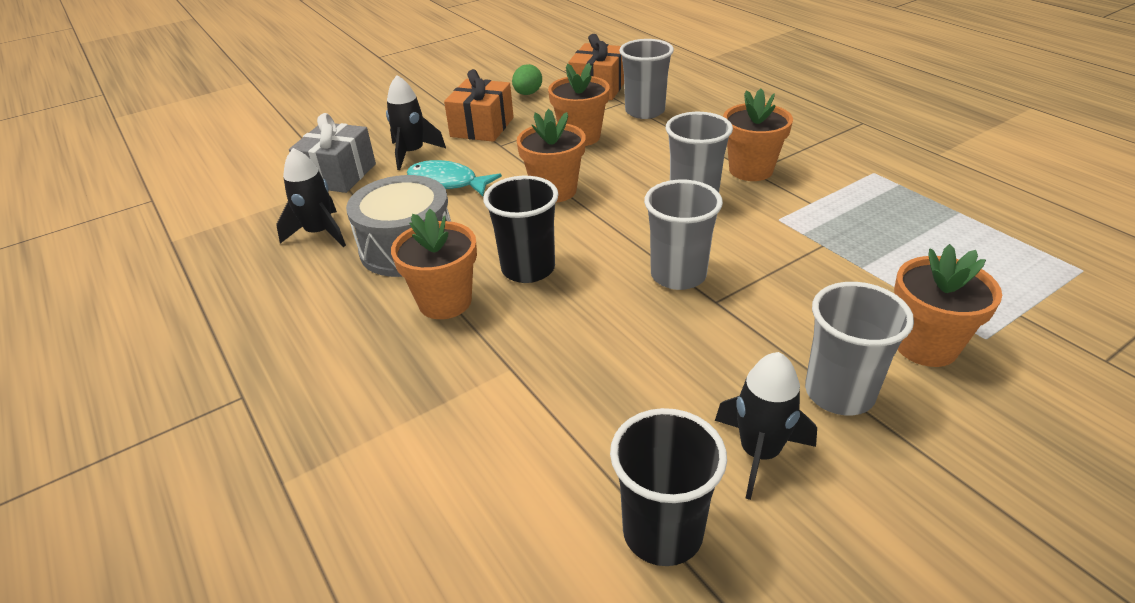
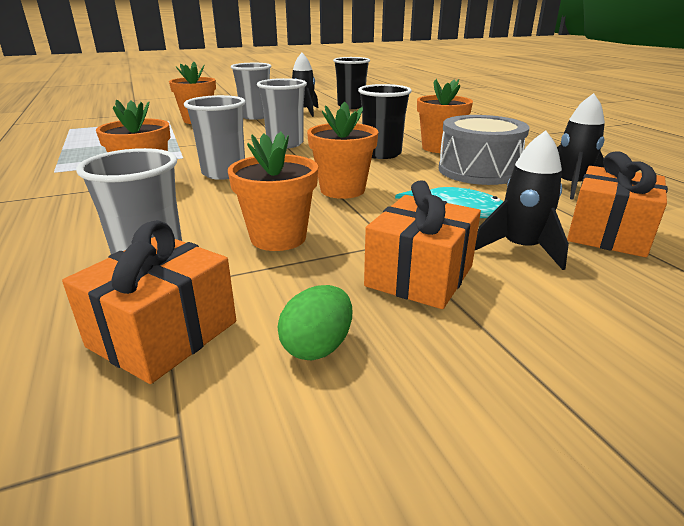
camera: 170 degrees left, 10 degrees down
(339, 175) = (608, 234): grey gift -> orange gift

